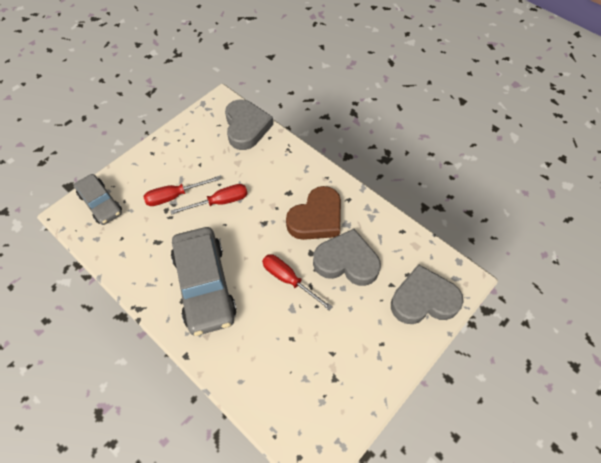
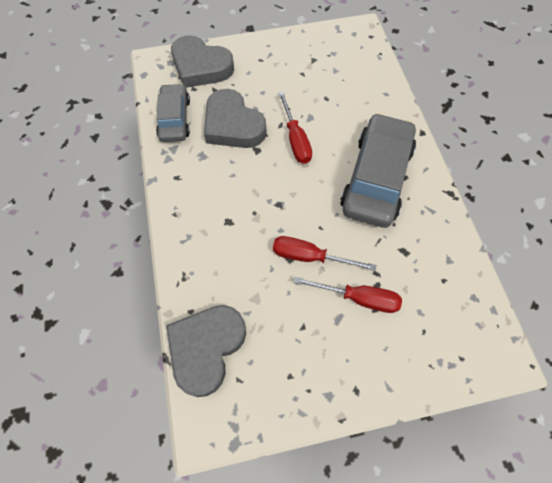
camera: 145 degrees left, 5 degrees up
(100, 203) = (456, 346): grey car -> grey car (175, 119)
(316, 218) = (224, 177): brown heart -> none

